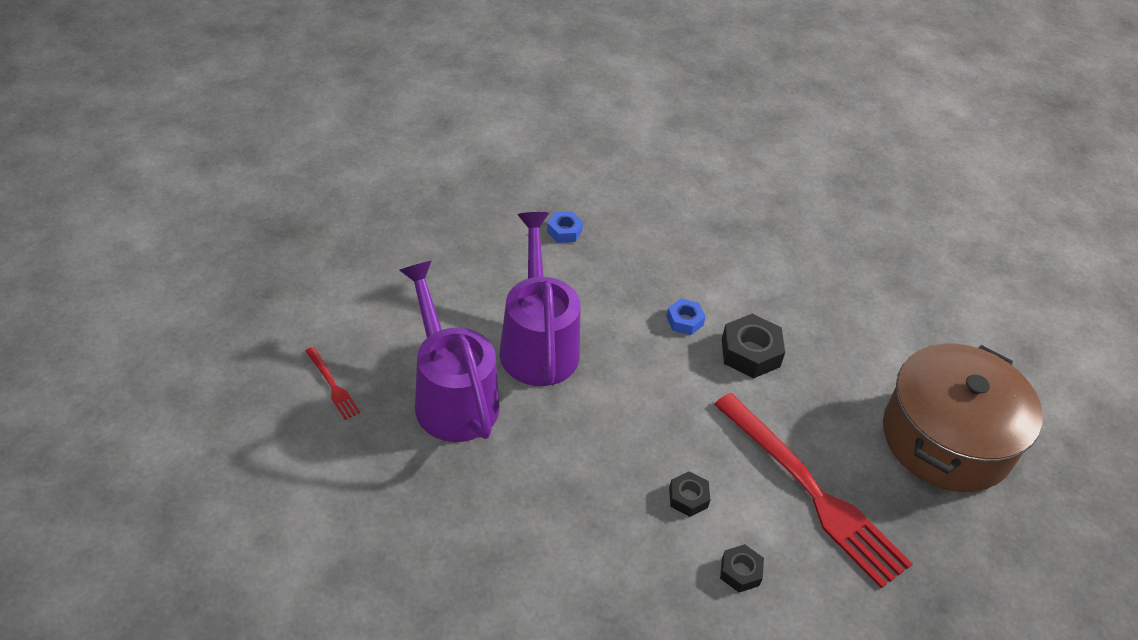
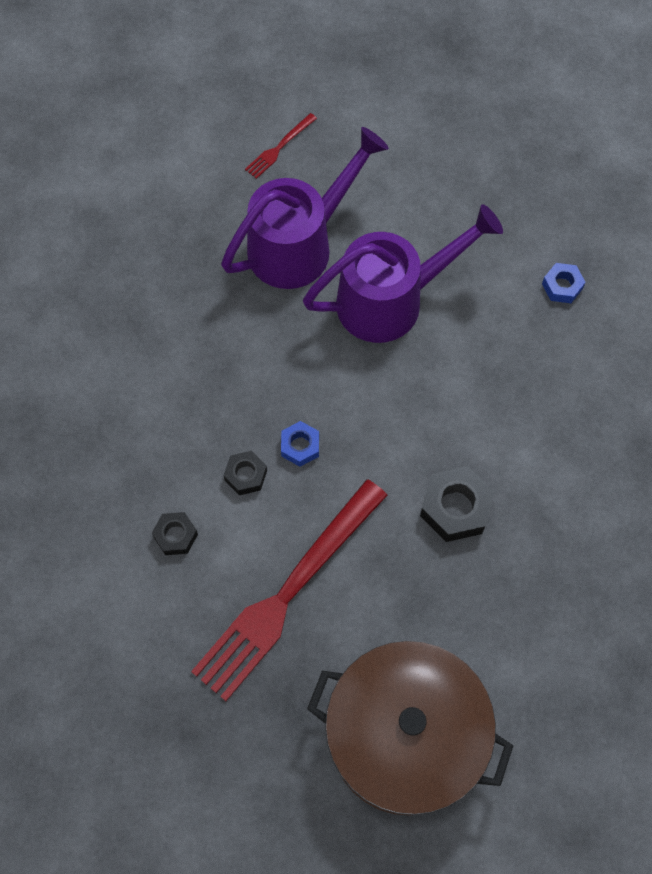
camera: 80 degrees right, 20 degrees up
(684, 321) = (476, 433): blue nut -> blue nut (300, 446)

